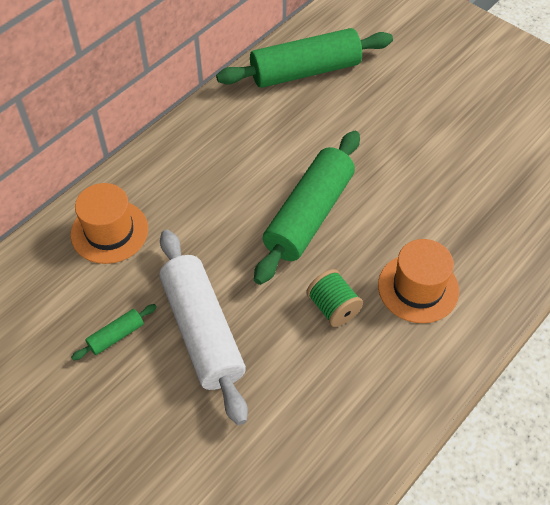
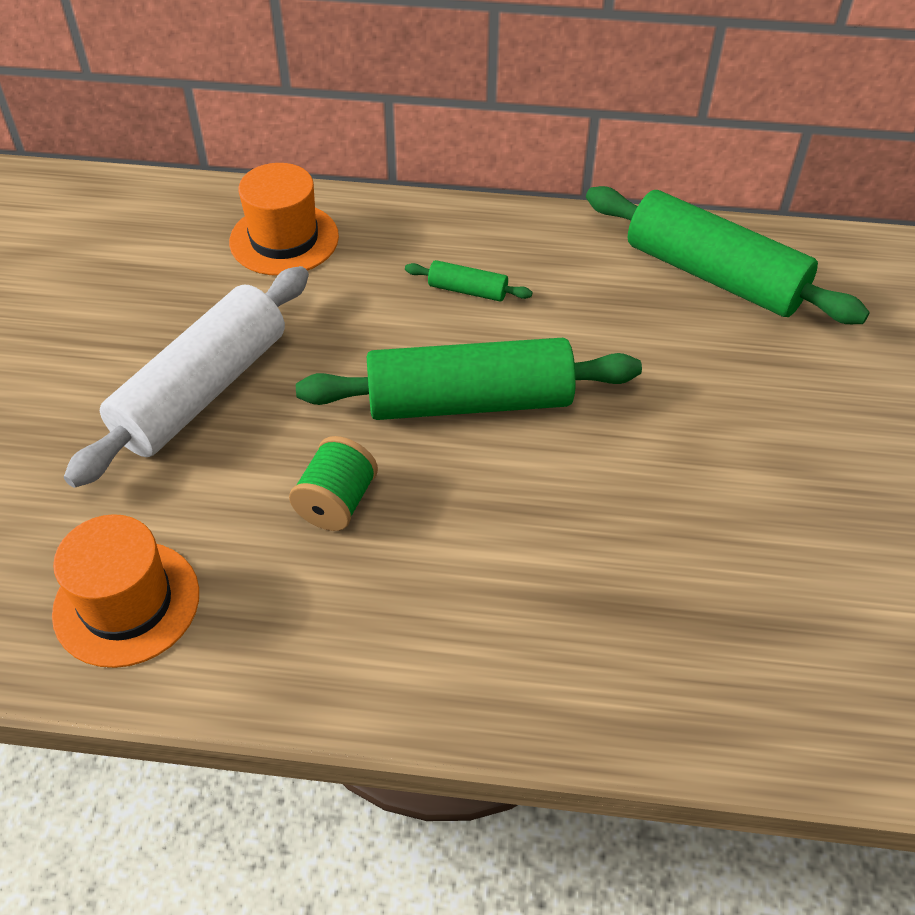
camera: 55 degrees right, 5 degrees down
(116, 336) = (142, 320): green rolling pin -> green rolling pin (467, 290)
(418, 288) = (448, 585): orange hat -> orange hat (126, 603)

